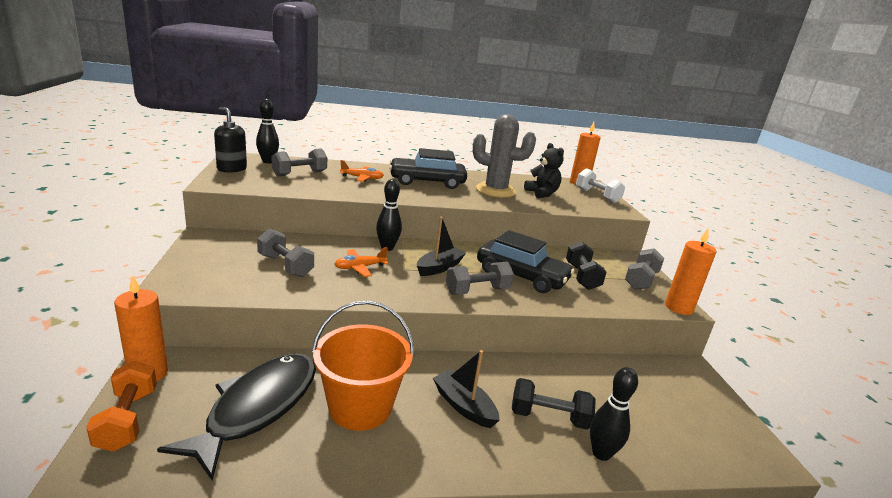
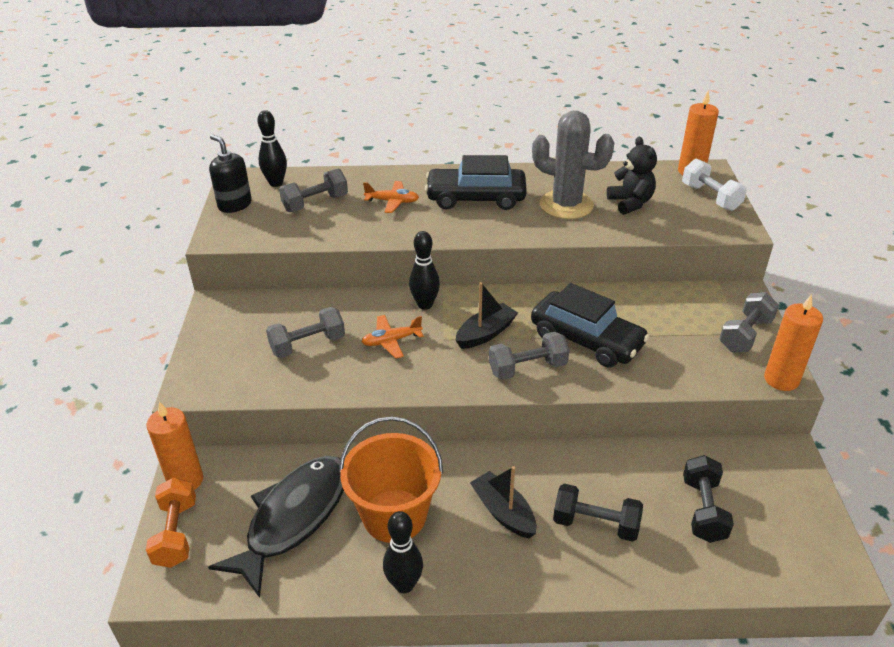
camera: 10 degrees right, 15 degrees up
(285, 266) = (308, 345): grey dumbbell -> grey dumbbell turned 75 degrees counterclockwise
(582, 277) = (665, 335): black dumbbell -> black dumbbell (703, 510)
(601, 453) = (645, 567): black bowling pin -> black bowling pin (404, 584)

